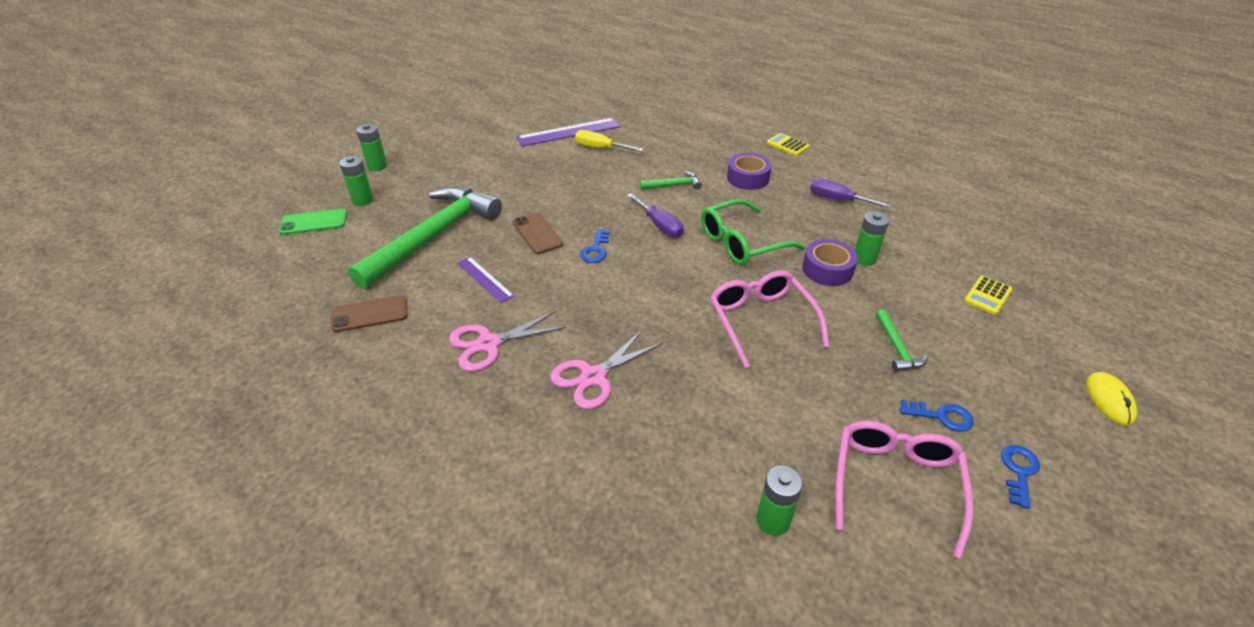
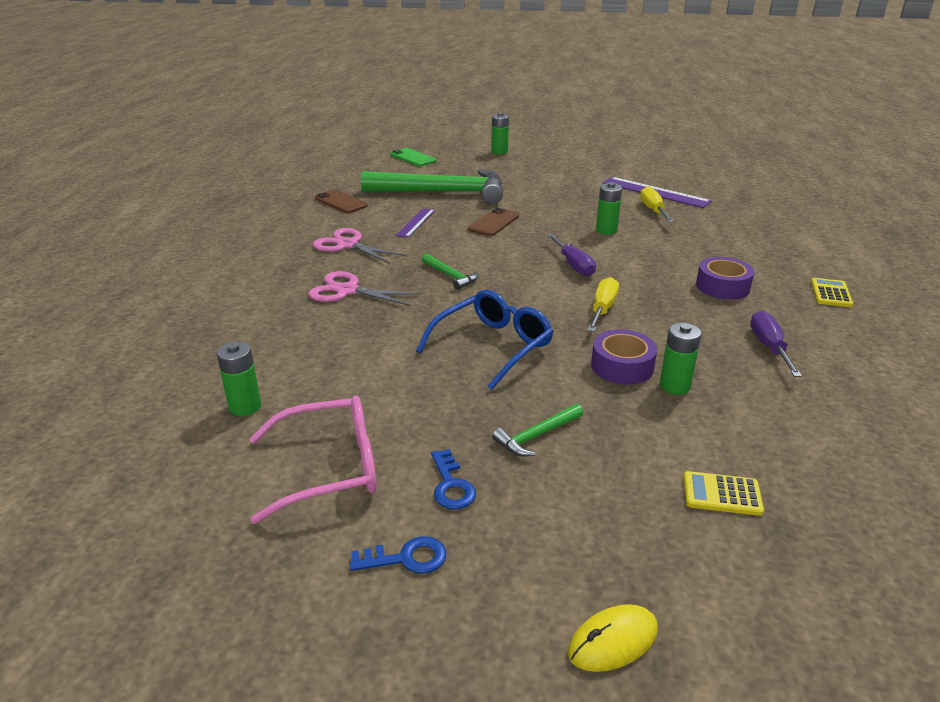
camera: 60 degrees right, 10 degrees down
(363, 200) = (454, 161): green battery -> green battery (606, 230)
(595, 250) = (502, 249): blue key -> none
(660, 226) = (573, 265): purple screwdriver -> purple screwdriver turned 45 degrees counterclockwise
(673, 185) = (647, 255): green hammer -> green hammer (450, 276)
(741, 243) = (602, 309): green glasses -> yellow screwdriver
(761, 321) = (493, 346): pink glasses -> blue glasses

